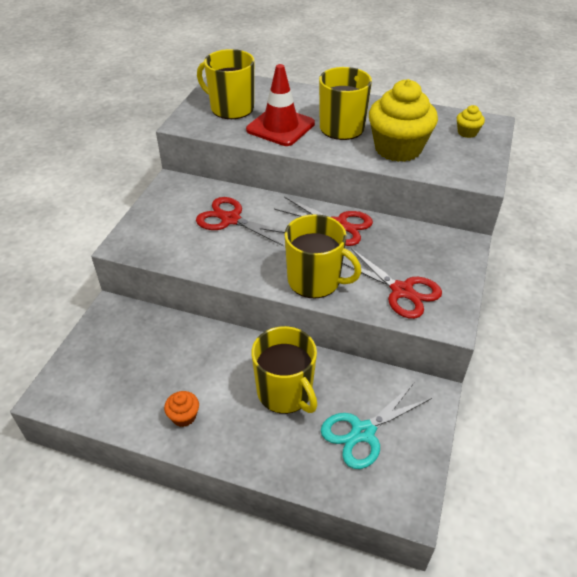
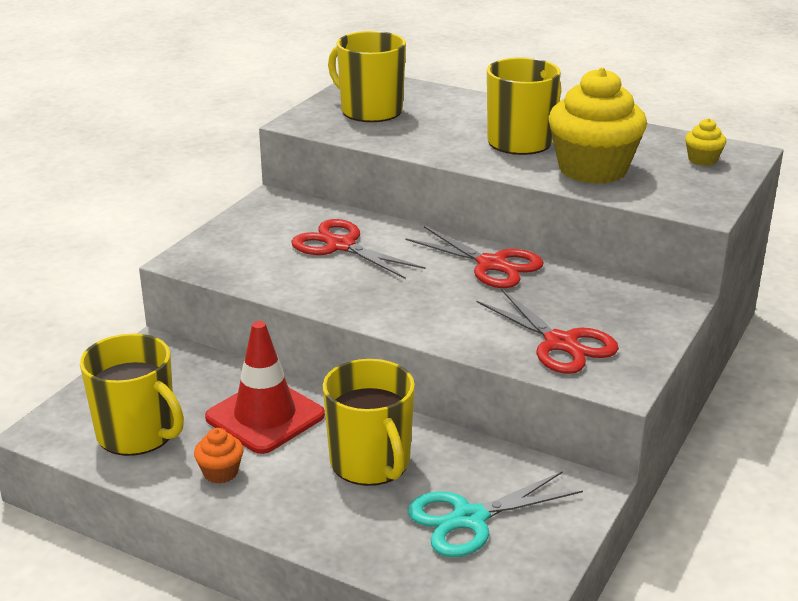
camera: 10 degrees right, 15 degrees down
(280, 127) = (432, 135): red traffic cone -> red traffic cone (265, 416)
(315, 281) = (439, 321): yellow mug -> yellow mug (137, 433)

